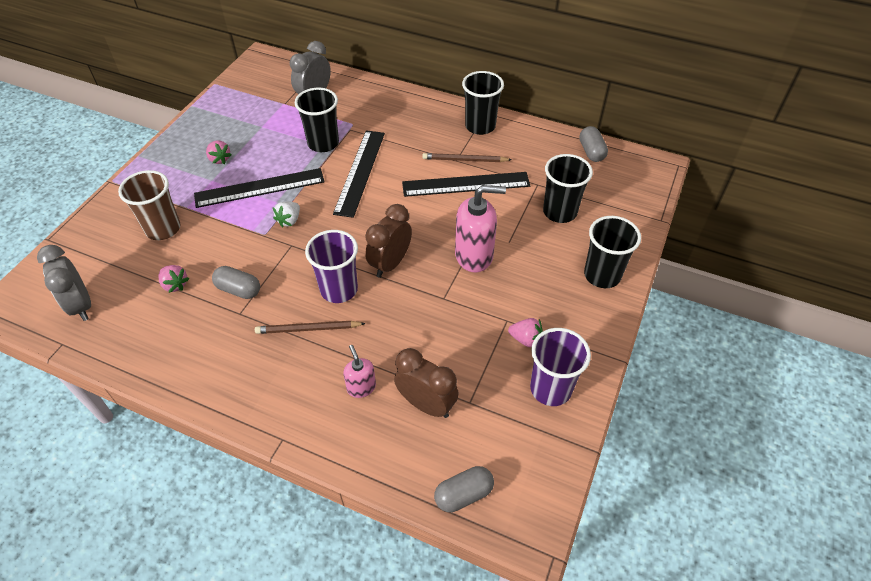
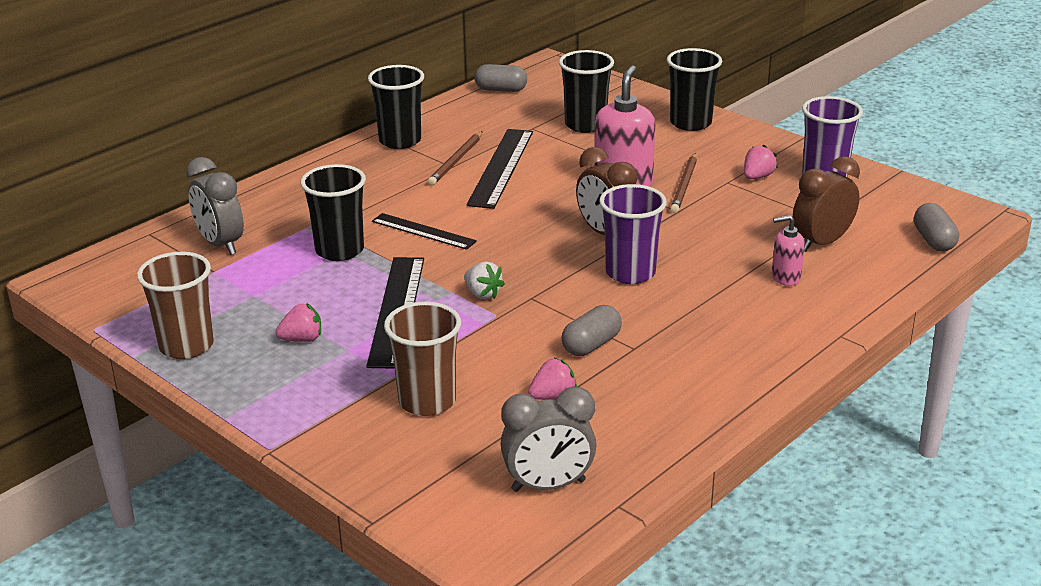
camera: 70 degrees left, 20 degrees down
(204, 120) = (186, 346): none -> brown cup
(308, 329) = (684, 301): brown pencil -> brown pencil (684, 185)
(360, 172) = (423, 231): black ruler -> black ruler, size x0.63

